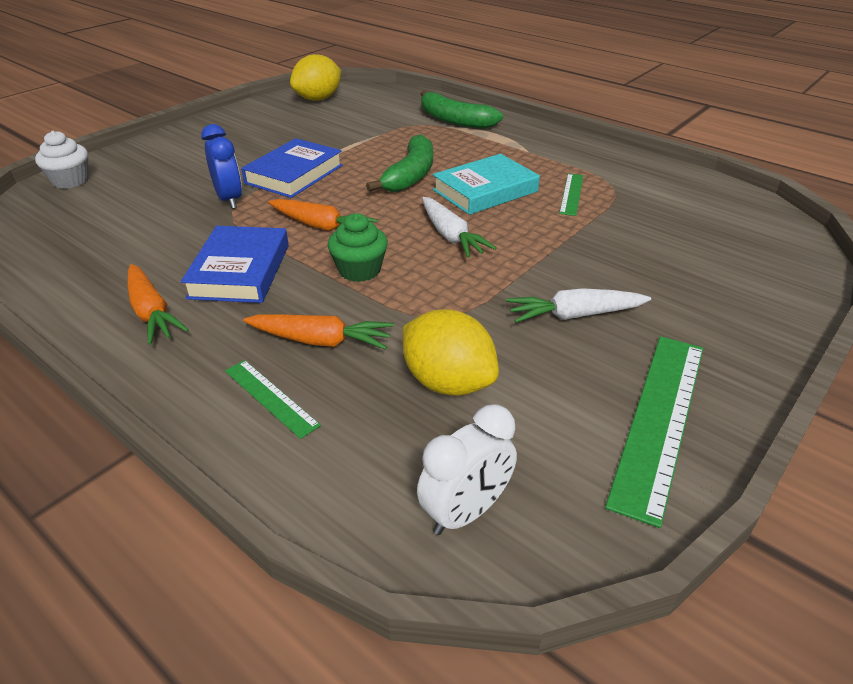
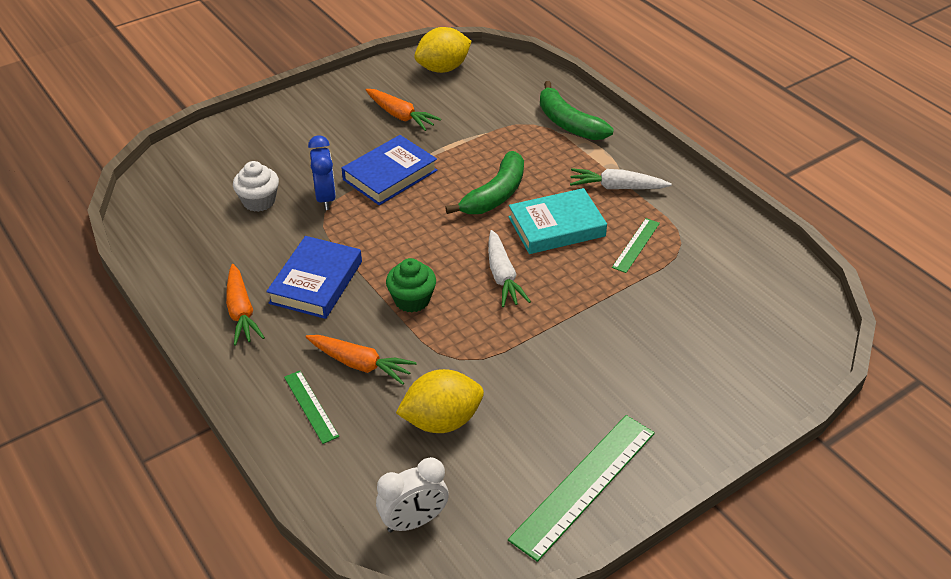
camera: 15 degrees right, 5 degrees up
(70, 181) = (196, 150): white cupcake -> white cupcake (259, 201)
(321, 226) = (395, 244): orange carrot -> orange carrot (400, 116)
(448, 382) = (441, 421): yellow lemon -> yellow lemon turned 75 degrees counterclockwise
(575, 315) = (568, 380): white carrot -> white carrot (617, 187)

